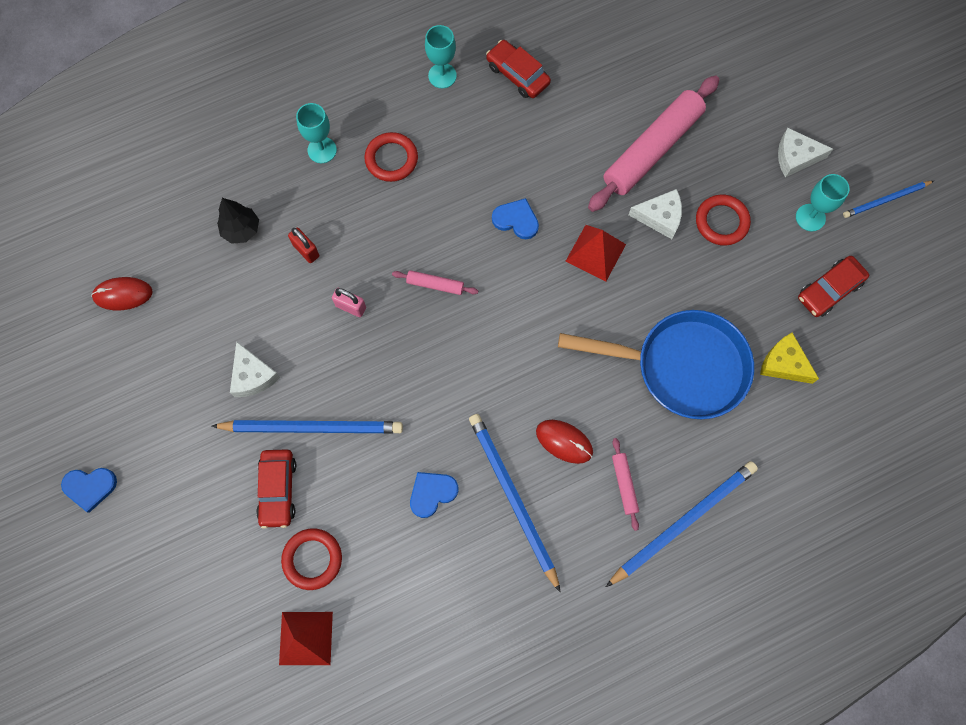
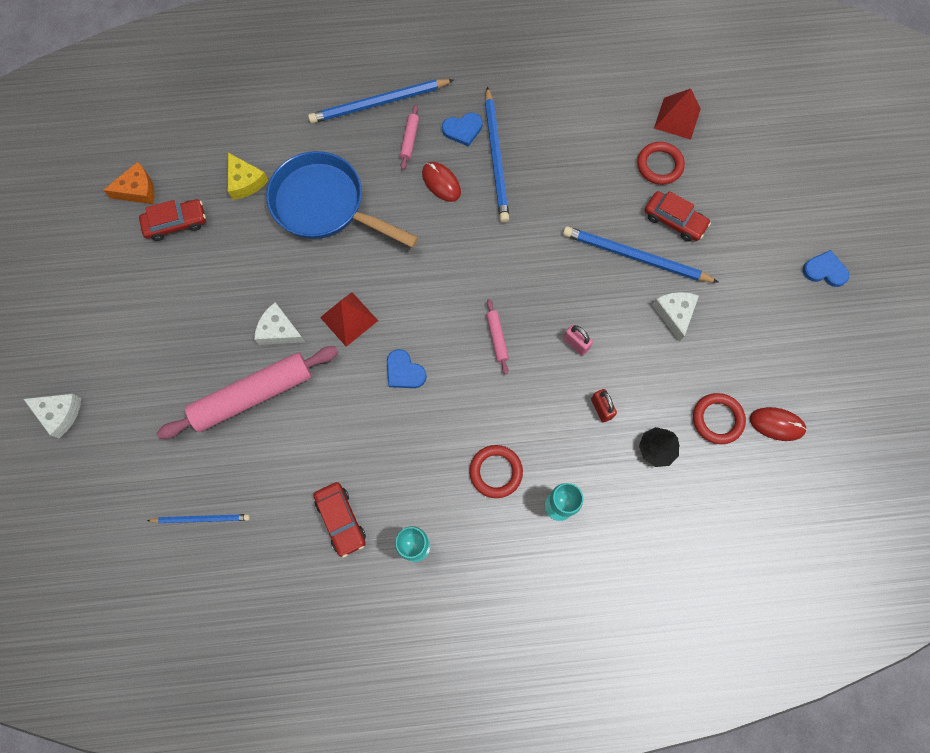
camera: 160 degrees left, 0 degrees up
(278, 490) = (674, 220): red car -> red car turned 105 degrees clockwise
(432, 493) = (555, 180): blue heart -> blue heart (463, 130)
(435, 285) = (497, 338): pink rolling pin -> pink rolling pin turned 45 degrees clockwise
(721, 222) = (229, 308): red ring -> red ring (717, 419)
(795, 157) = (132, 343): white cheese -> white cheese (59, 414)
(810, 217) = (154, 286): turquoise goblet -> none
(885, 200) = (82, 279): blue pencil -> blue pencil (202, 519)
(893, 312) = (138, 190): none -> orange cheese

